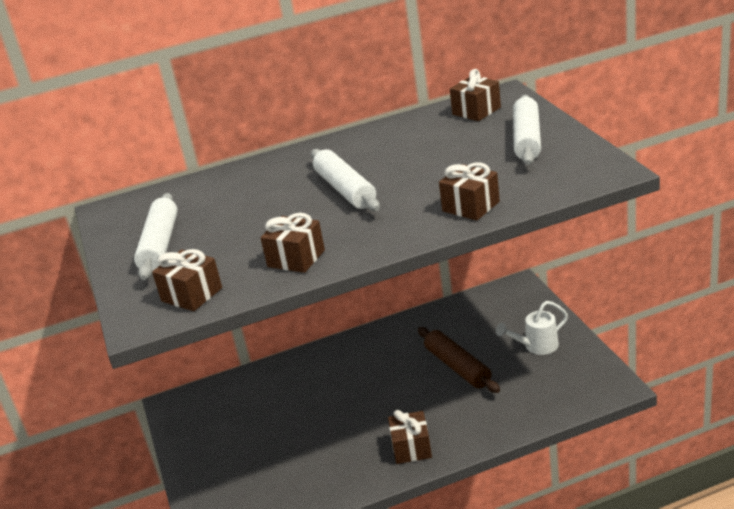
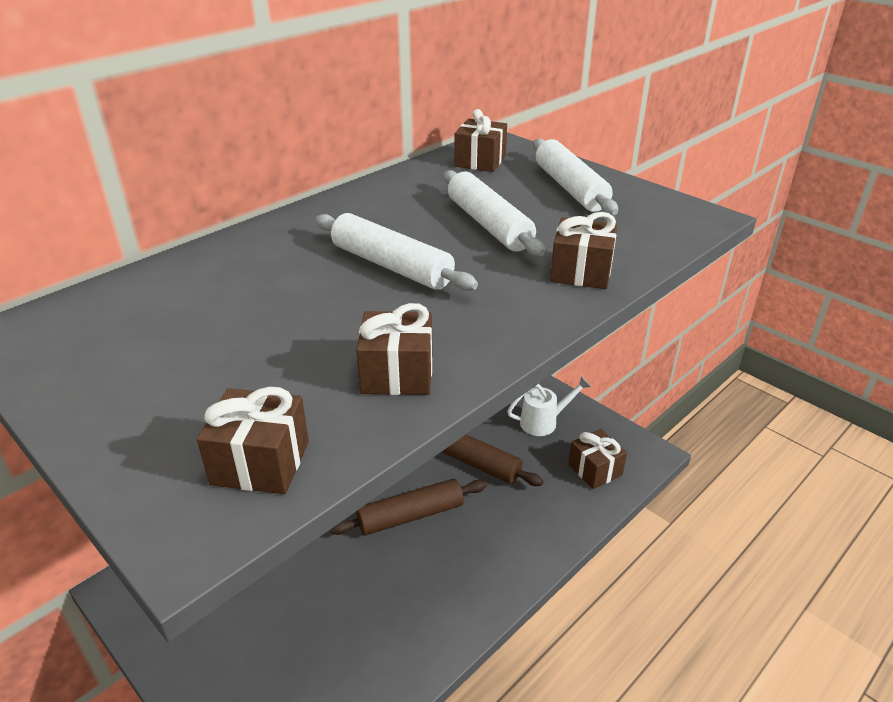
camera: 30 degrees left, 5 degrees up
(160, 245) = (145, 381): white rolling pin -> white rolling pin (489, 224)
(386, 397) = (410, 516): none -> brown rolling pin
(411, 448) = (477, 577): brown gift -> brown gift (595, 470)
(537, 346) = (543, 422): white watering can -> white watering can turned 150 degrees counterclockwise

